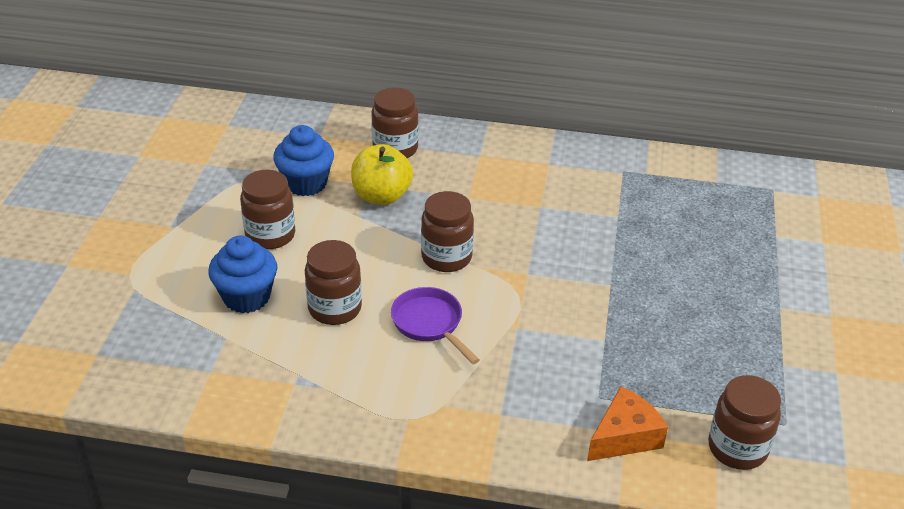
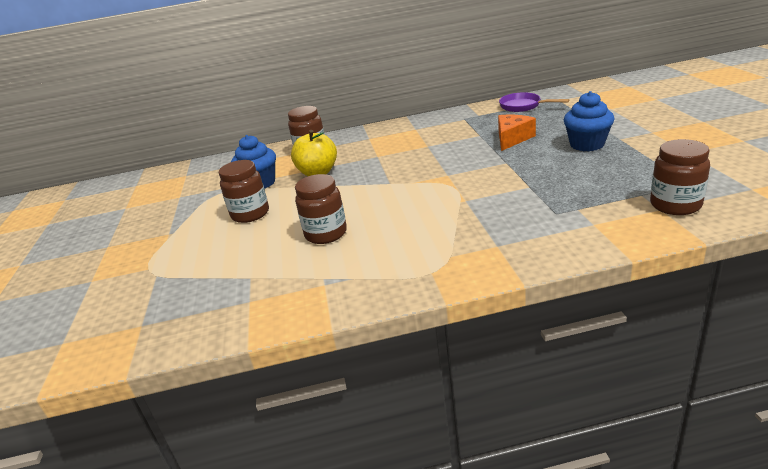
camera: 15 degrees left, 10 degrees down
(246, 297) = (252, 250): blue cupcake -> blue cupcake (587, 144)
(430, 324) = (402, 218): purple pan -> purple pan (523, 106)
(446, 257) = (386, 185): brown jar -> none
(624, 437) = (595, 226): orange cheese -> orange cheese (512, 139)

